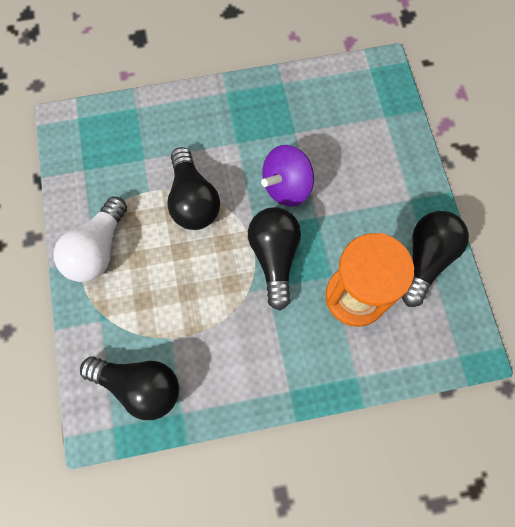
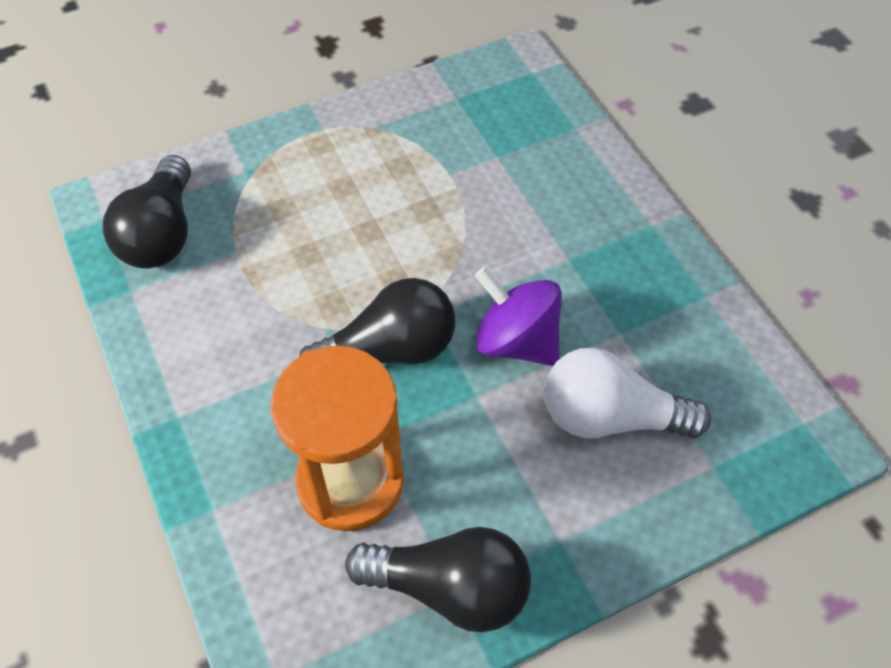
camera: 75 degrees right, 15 degrees down
(97, 249) = (345, 142): white light bulb -> white light bulb (610, 417)
(193, 200) = (451, 227): black light bulb -> none

